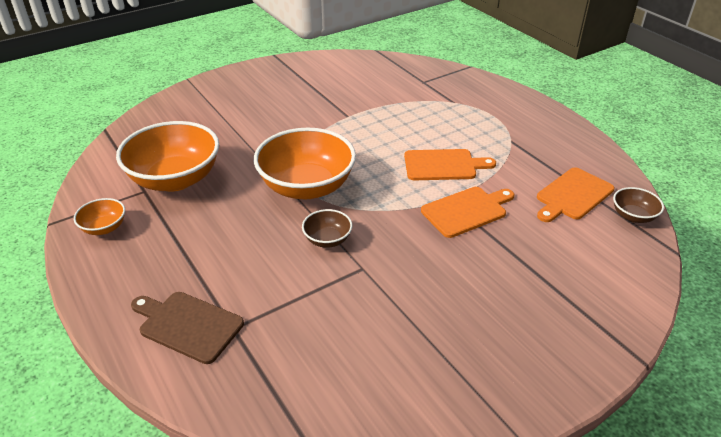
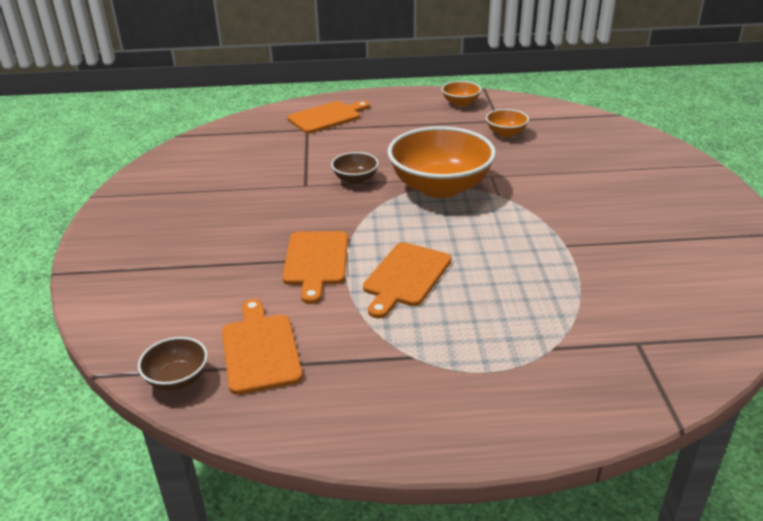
camera: 120 degrees right, 5 degrees down
(175, 179) = (506, 133): orange bowl -> orange bowl, size x0.46
(188, 325) = (327, 117): brown cutting board -> orange cutting board

